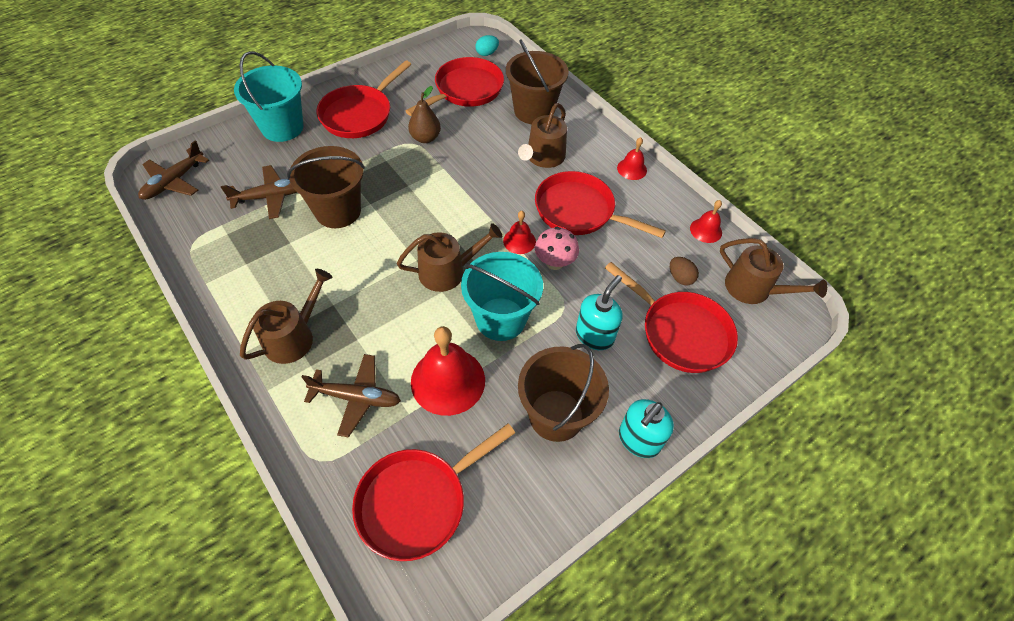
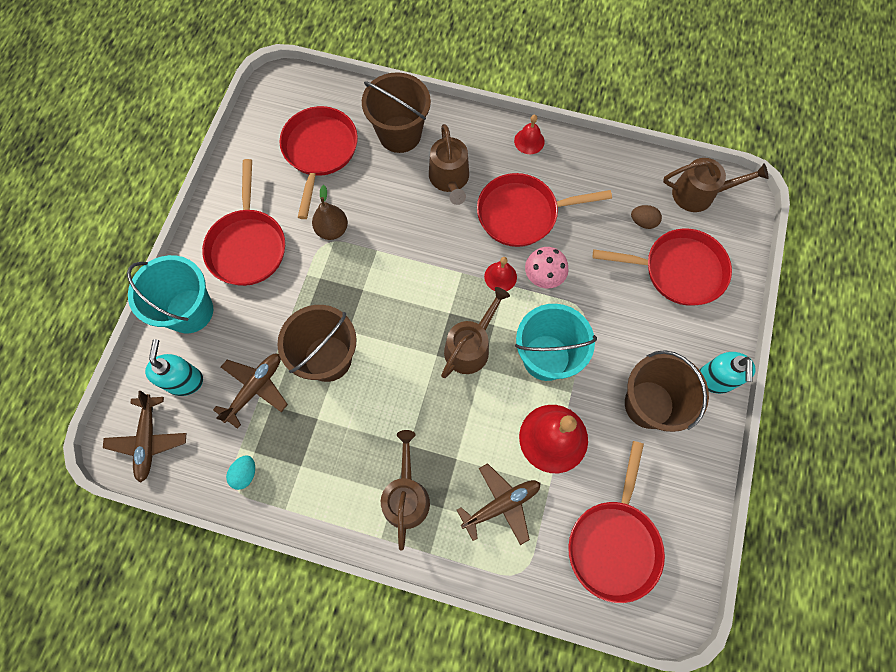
camera: 35 degrees left, 15 degrees up
(487, 53) = (301, 95): turquoise egg -> turquoise egg (245, 474)
(594, 335) = (623, 319): turquoise soap dispenser -> turquoise soap dispenser (184, 381)
(706, 230) = (628, 163): red bell -> none

